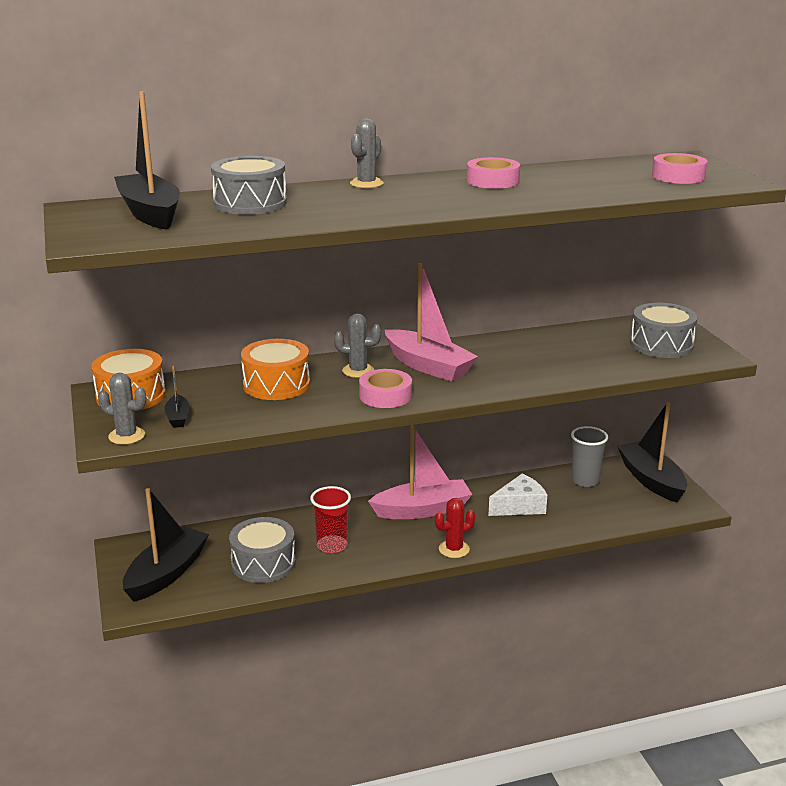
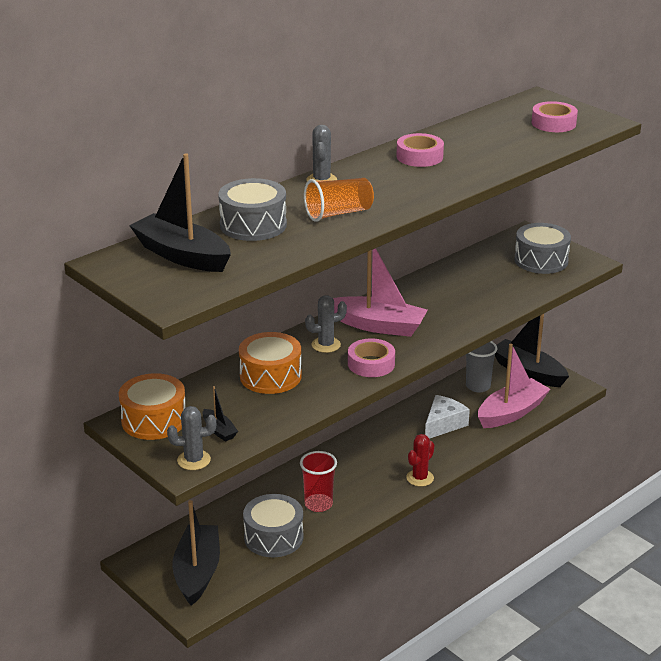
camera: 25 degrees left, 5 degrees up
(345, 207) = (338, 213): none -> orange cup
(422, 510) = (368, 450): pink boat -> pink boat (511, 413)

